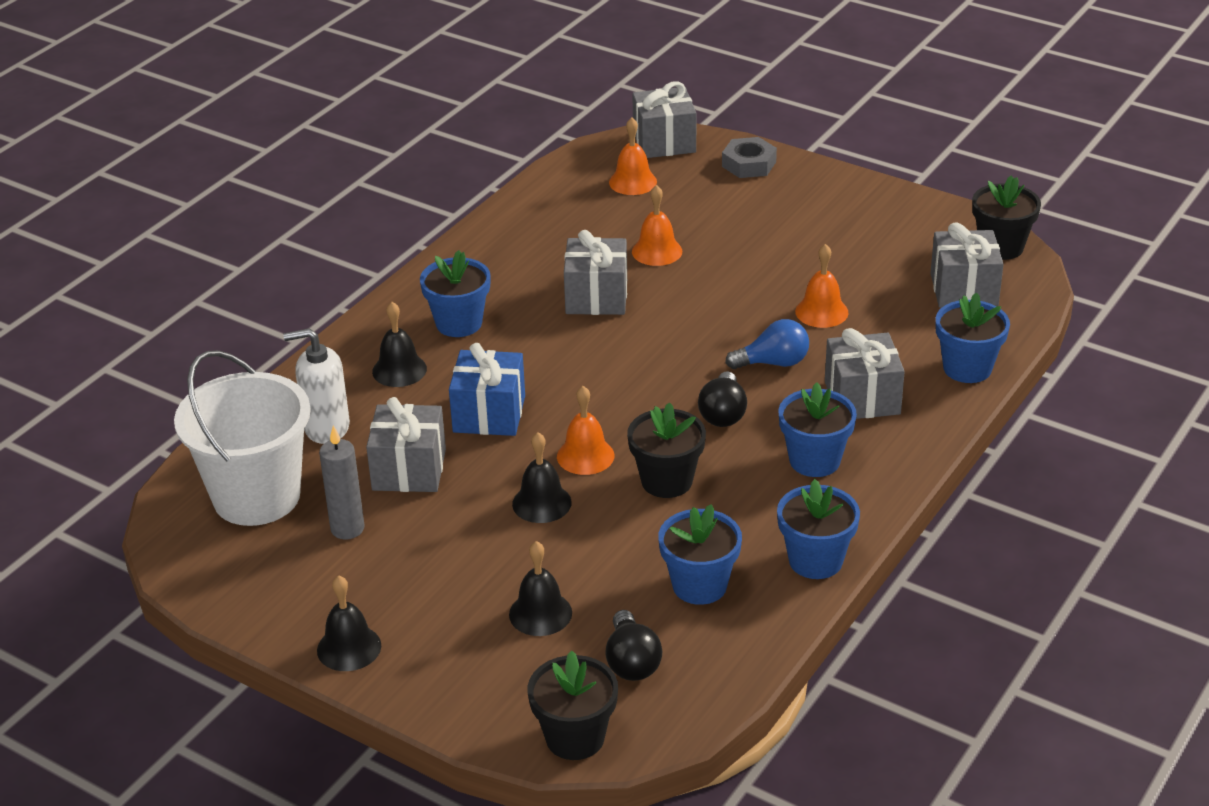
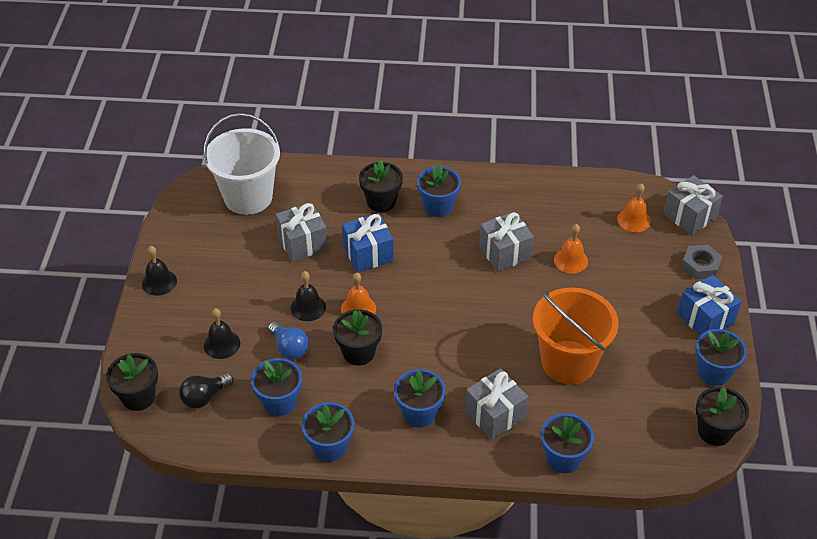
camera: 60 degrees right, 10 degrees up
(326, 427) = (316, 197): white soap dispenser -> none
(347, 529) = (244, 241): grey candle -> none
(399, 370) = (381, 202): black bell -> black flower pot
(723, 414) = (435, 354): black light bulb -> none
(773, 363) = (499, 358): blue light bulb -> blue light bulb (289, 348)
(821, 312) = (568, 362): orange bell -> orange bucket
(832, 191) = (705, 318): none -> blue gift
(916, 216) = (713, 372): none -> blue flower pot
(964, 289) = (648, 427): grey gift -> none

